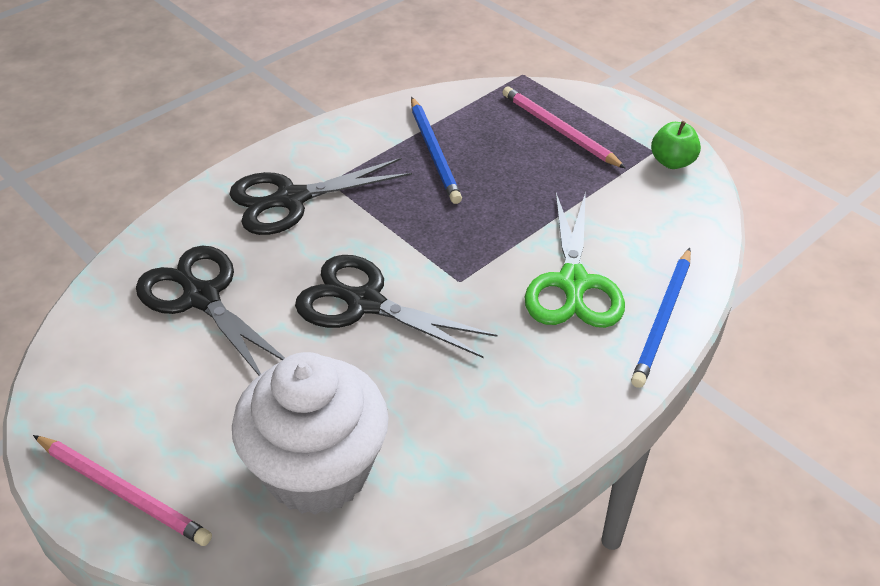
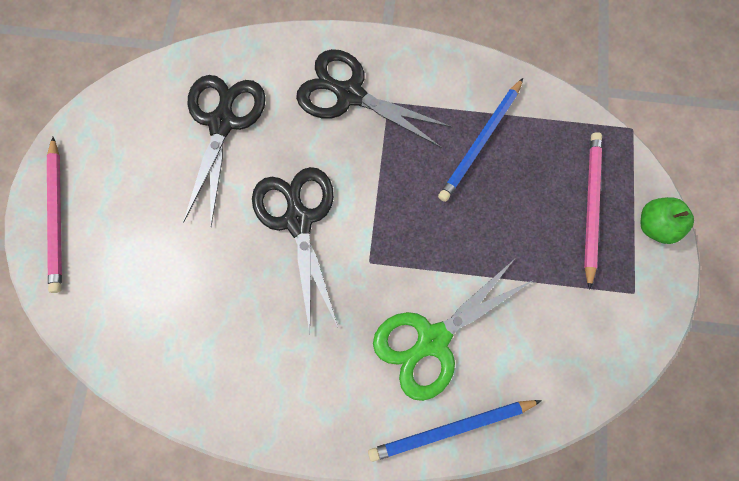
camera: 50 degrees right, 30 degrees up
(317, 470) = (149, 307): white cupcake -> none
(672, 162) = (634, 316): green apple -> green apple (654, 225)

